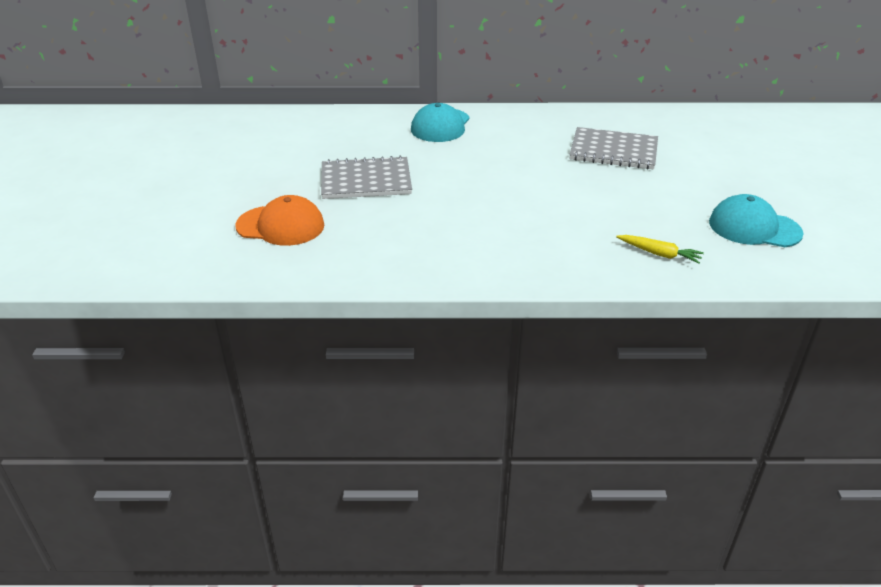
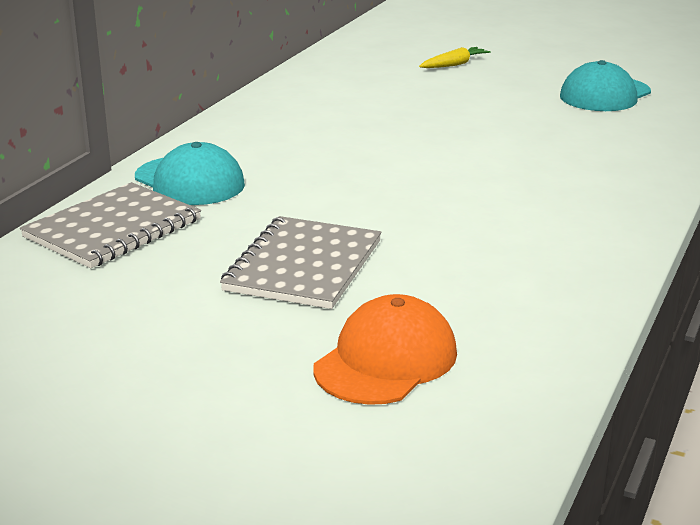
camera: 65 degrees left, 10 degrees down
(613, 151) = (382, 108): grey notebook -> grey notebook (113, 228)
(659, 254) = (630, 144): yellow carrot -> yellow carrot (454, 65)

